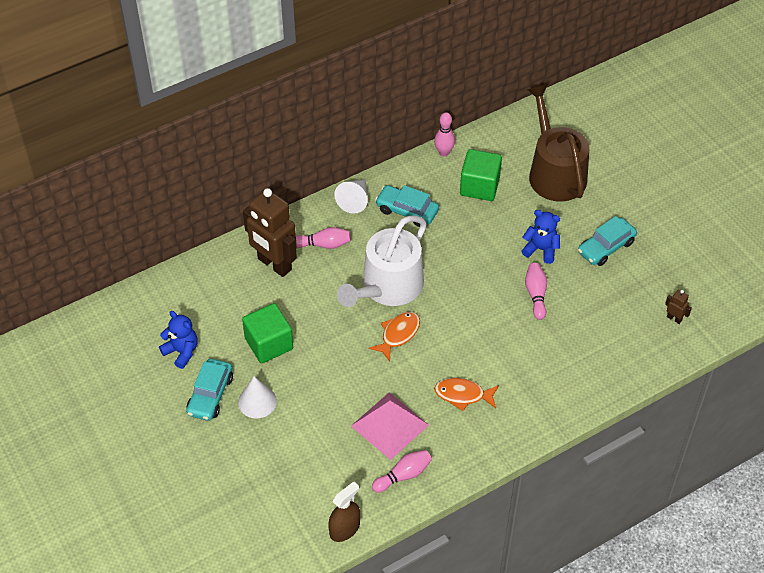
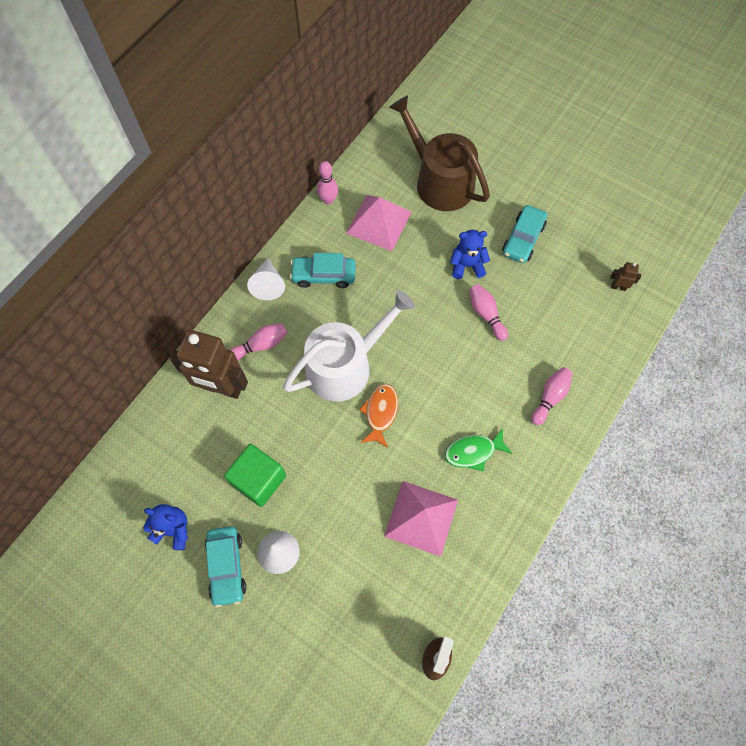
camera: 25 degrees left, 15 degrees up
(388, 287) = (345, 365): white watering can -> white watering can turned 135 degrees counterclockwise
(403, 475) = (461, 568): pink bowling pin -> pink bowling pin (550, 397)
(463, 395) = (473, 452): orange fish -> green fish
(479, 186) = (379, 222): green cube -> pink pyramid

